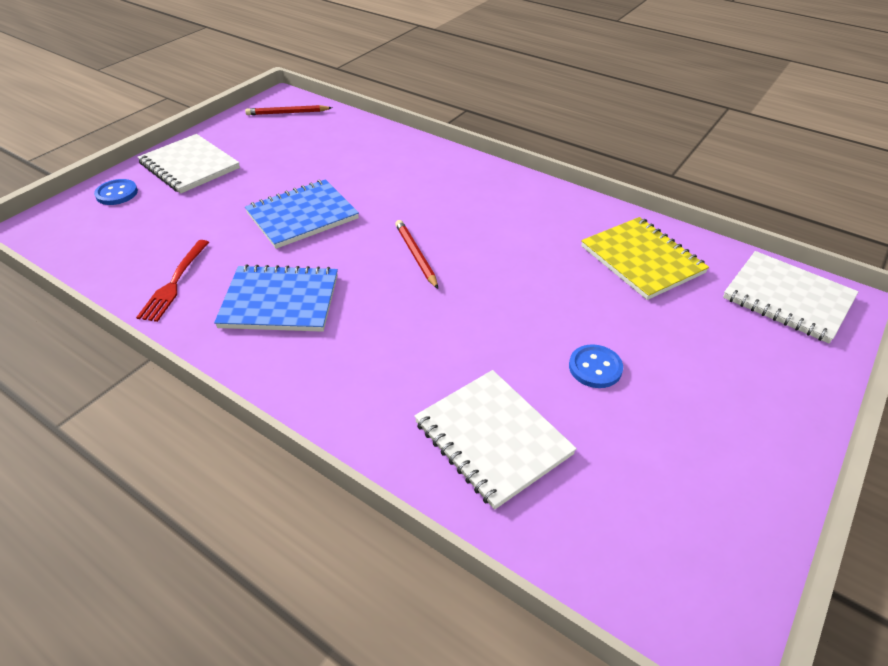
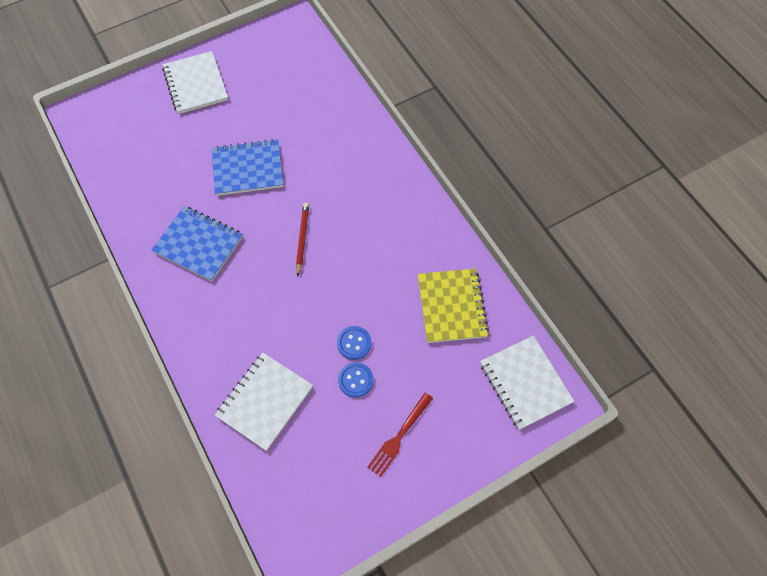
camera: 25 degrees right, 20 degrees up
(117, 193) = (138, 97): blue button -> blue button (354, 343)
(174, 283) = (144, 202): red fork -> red fork (399, 437)
(287, 113) = (290, 43): red pencil -> none
(492, 438) = (265, 401): white notebook -> white notebook turned 45 degrees clockwise

